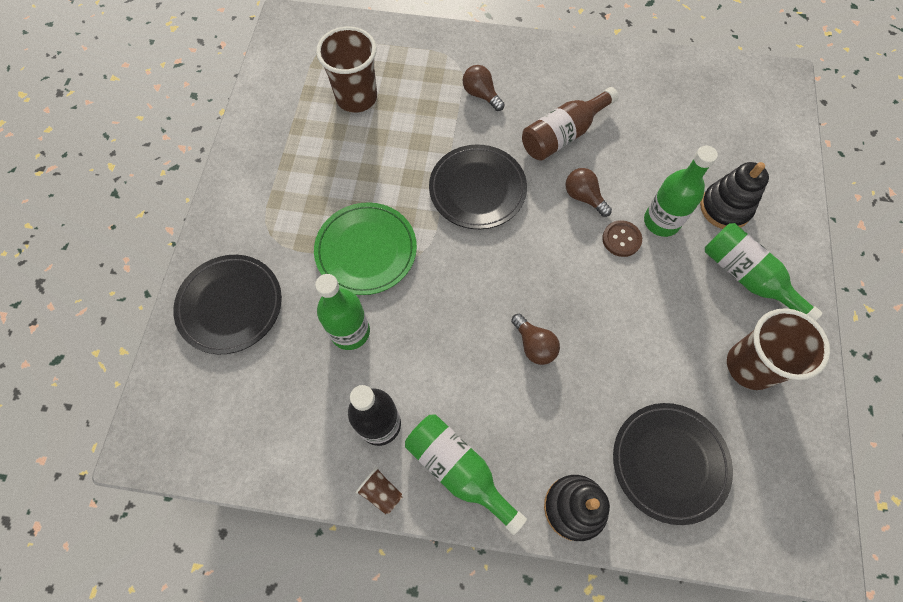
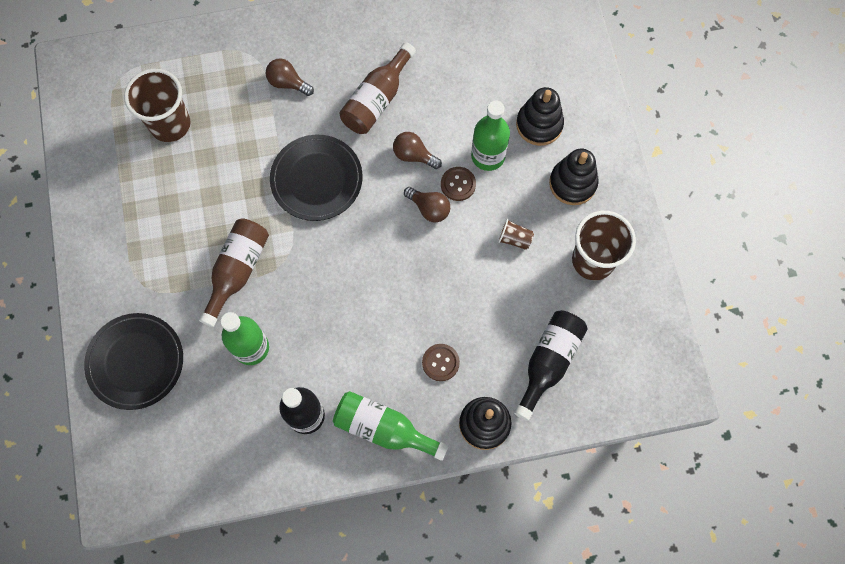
camera: 20 degrees left, 5 degrees up
(366, 250) = (237, 271): green plate -> brown bottle
(381, 492) = (327, 468): brown cup -> brown cup (514, 239)
(534, 345) = (412, 304): brown light bulb -> brown light bulb (429, 208)
(545, 419) = (440, 362): none -> brown button
(669, 462) = (548, 362): black plate -> black bottle
(747, 277) = (572, 183): green bottle -> black stacking toy

